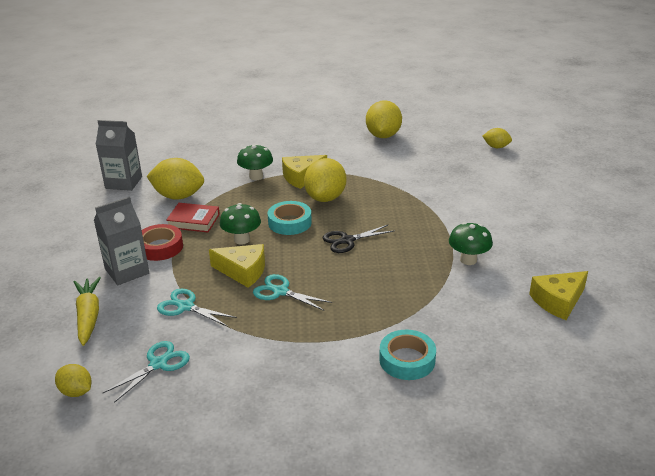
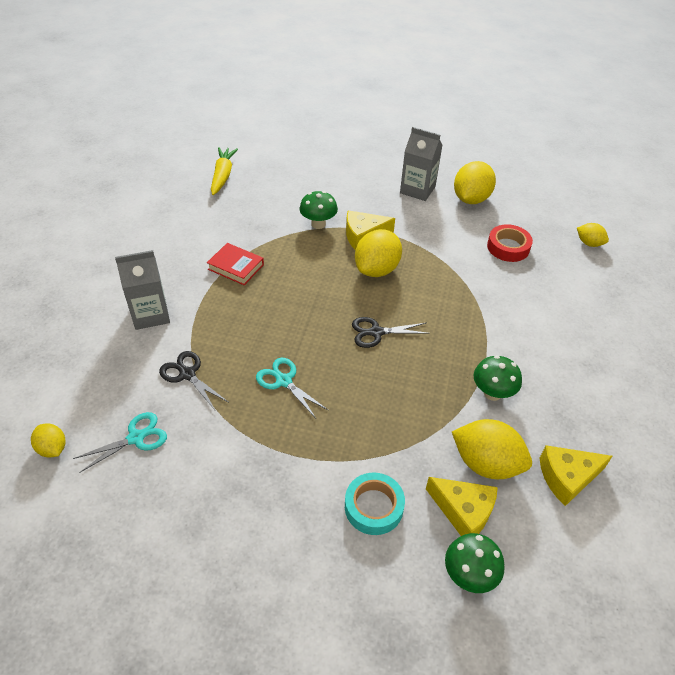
camera: 15 degrees right, 15 degrees up
(88, 316) = (96, 360): yellow carrot -> yellow carrot (223, 175)
(123, 182) = (189, 201): grey carton -> grey carton (417, 190)
(160, 247) = (192, 292): red tape -> red tape (508, 247)
(178, 196) = (233, 231): yellow lemon -> yellow lemon (486, 463)
(185, 307) = (187, 374): turquoise scissors -> black scissors
(242, 240) = (272, 303): green mushroom -> green mushroom (469, 575)
(243, 271) = (258, 344): yellow cheese -> yellow cheese (463, 511)
(289, 222) = (328, 293): turquoise tape -> none

